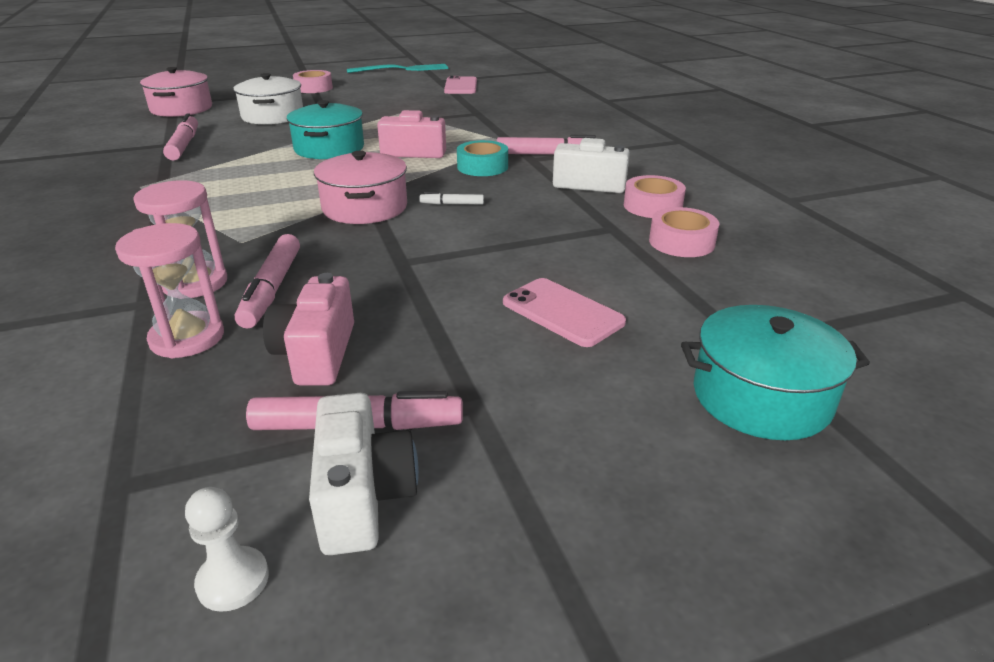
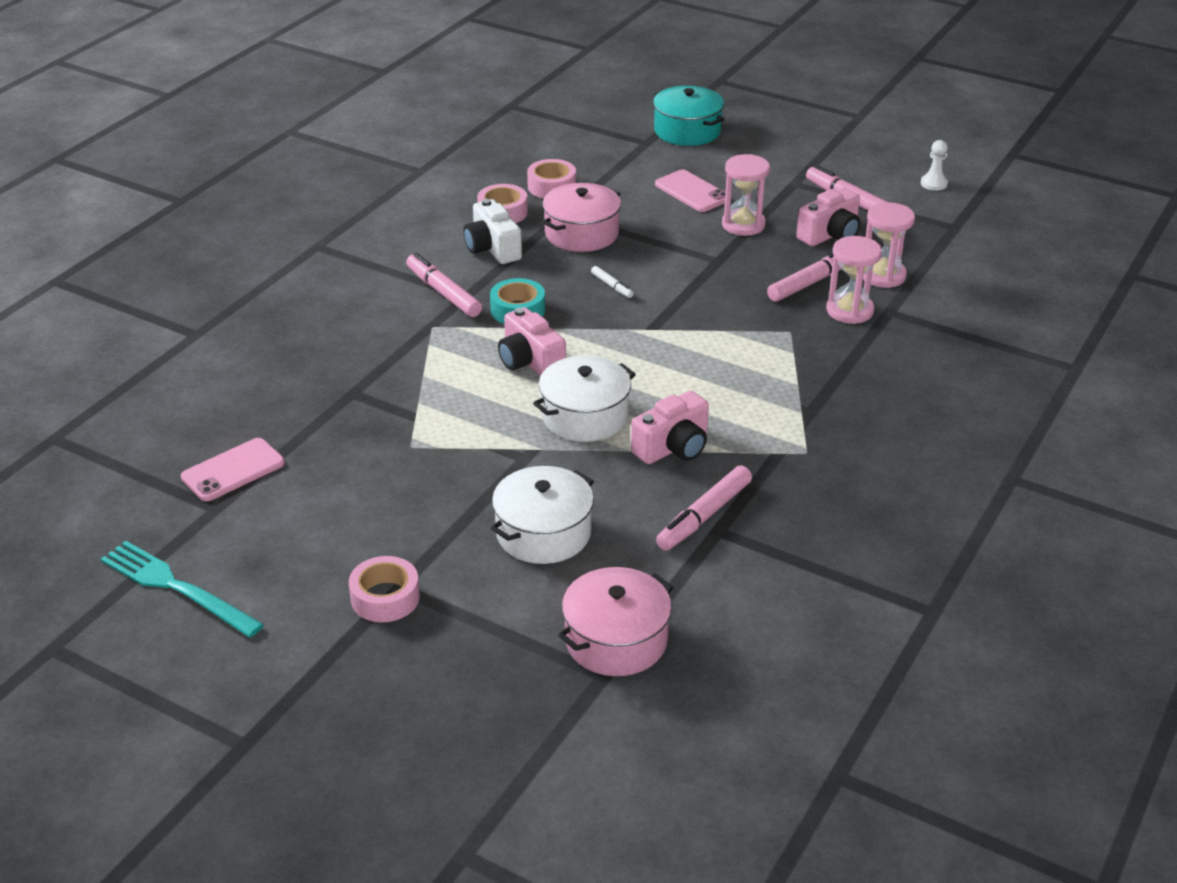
camera: 130 degrees left, 5 degrees up
(246, 157) = (673, 448): none -> pink camera
(329, 148) = (585, 416): turquoise pot -> white pot
(363, 496) = (872, 181): white camera -> none
(365, 207) = (672, 317): pink pot -> pink pot (581, 233)
(439, 308) = (743, 225): none -> pink hourglass
(562, 312) = (692, 192): pink phone -> pink phone turned 45 degrees counterclockwise

